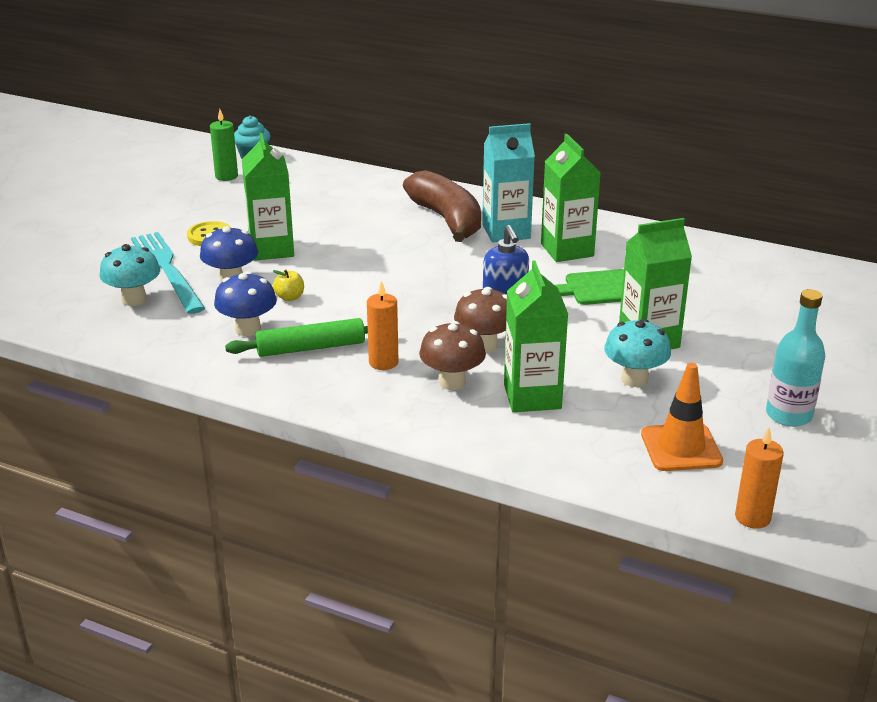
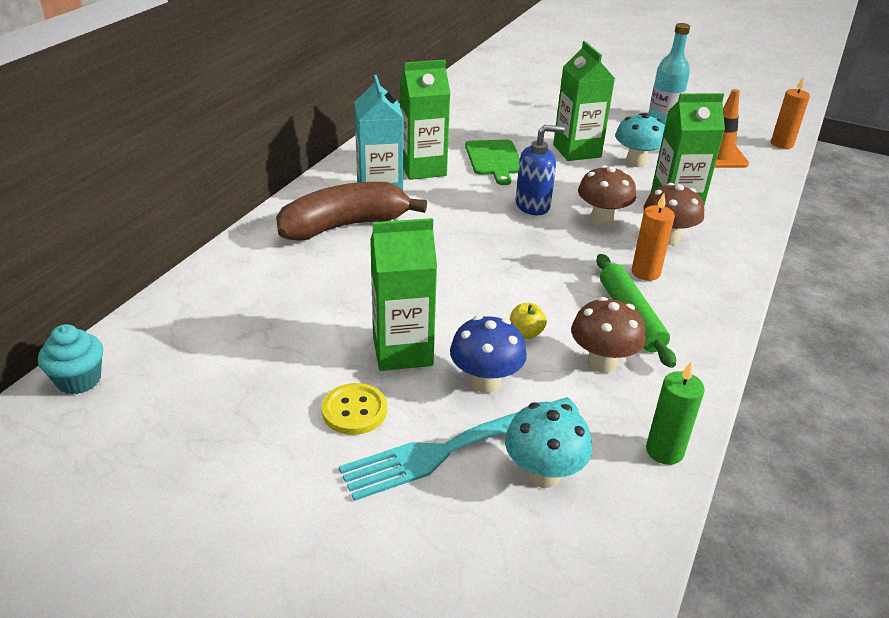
camera: 90 degrees left, 5 degrees up
(226, 176) = (146, 406): green candle -> green candle (664, 451)
(248, 329) = (602, 362): blue mushroom -> brown mushroom

